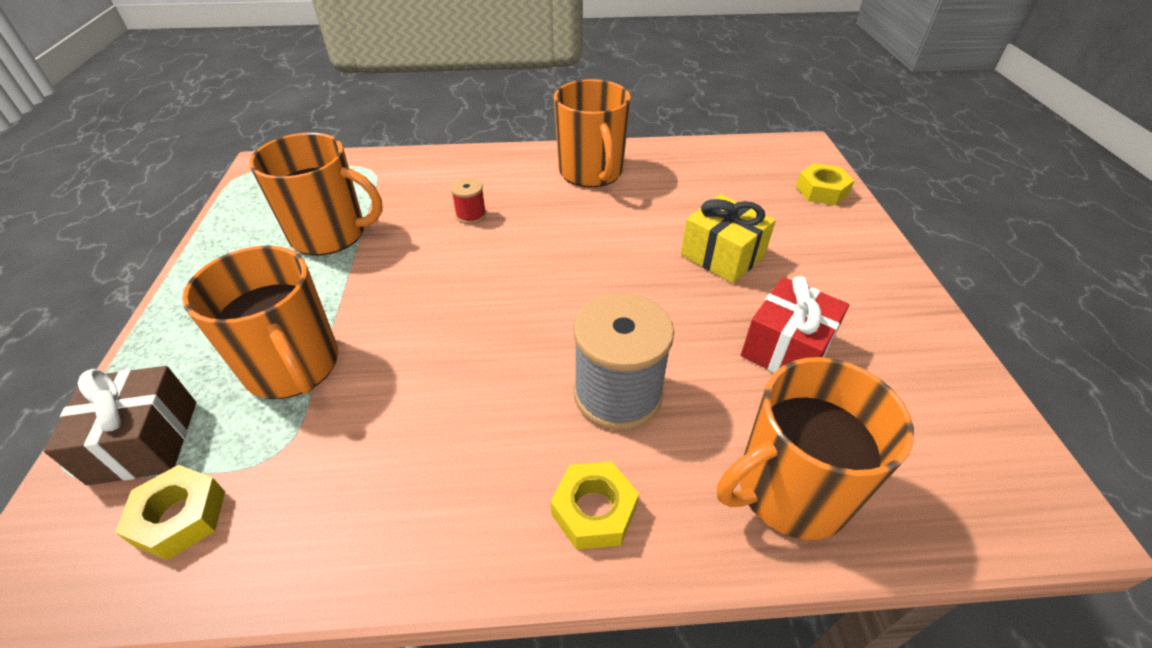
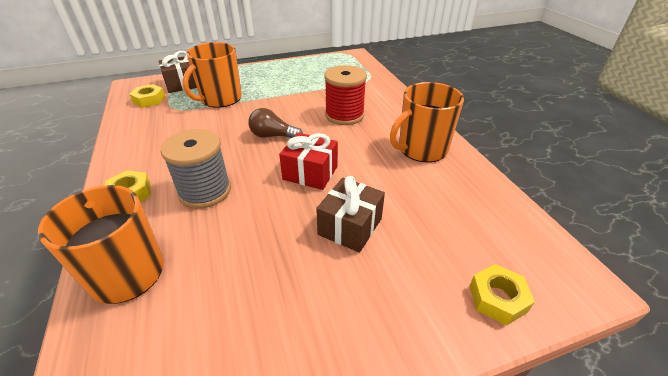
camera: 75 degrees right, 5 degrees down
(330, 234) = (309, 83): orange mug -> none
(471, 215) = (344, 115): red spool -> red spool, size x2.13
(489, 300) = (273, 136): none -> brown light bulb
(722, 256) = (350, 226): yellow gift -> brown gift
(786, 348) = (250, 269): red gift -> red gift (310, 173)

